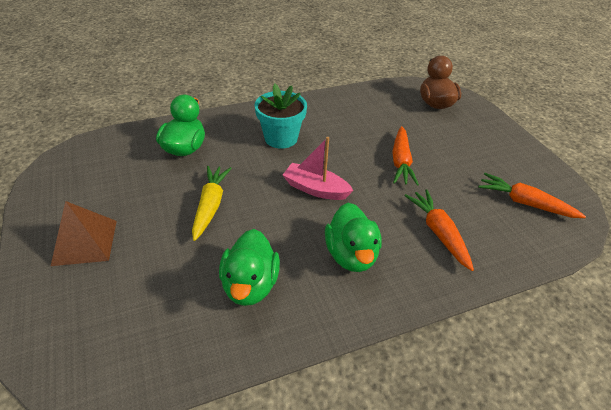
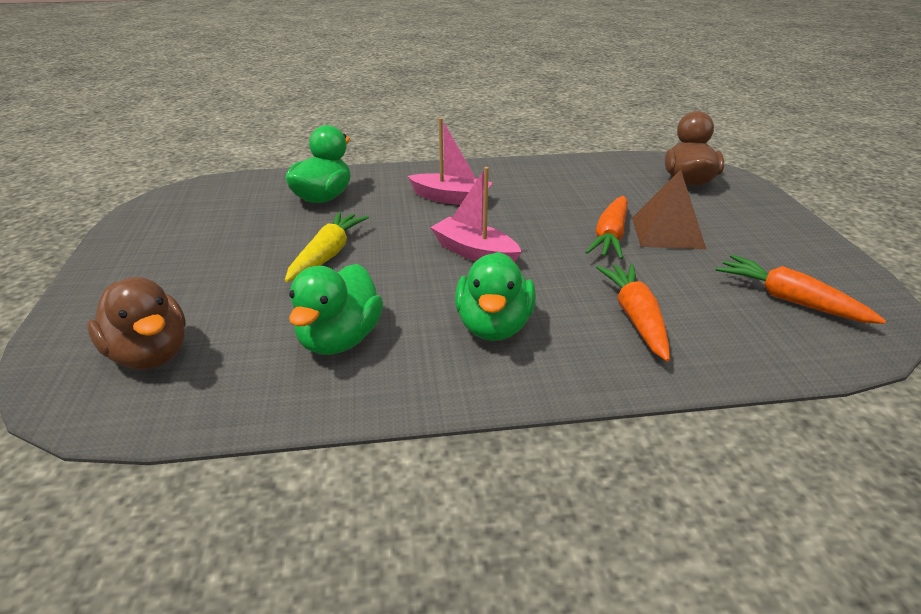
camera: 15 degrees right, 10 degrees down
(85, 242) = (158, 273): brown pyramid -> brown pyramid (667, 232)
(114, 324) = (149, 355): none -> brown duck
(281, 138) = (451, 198): turquoise flower pot -> pink boat

